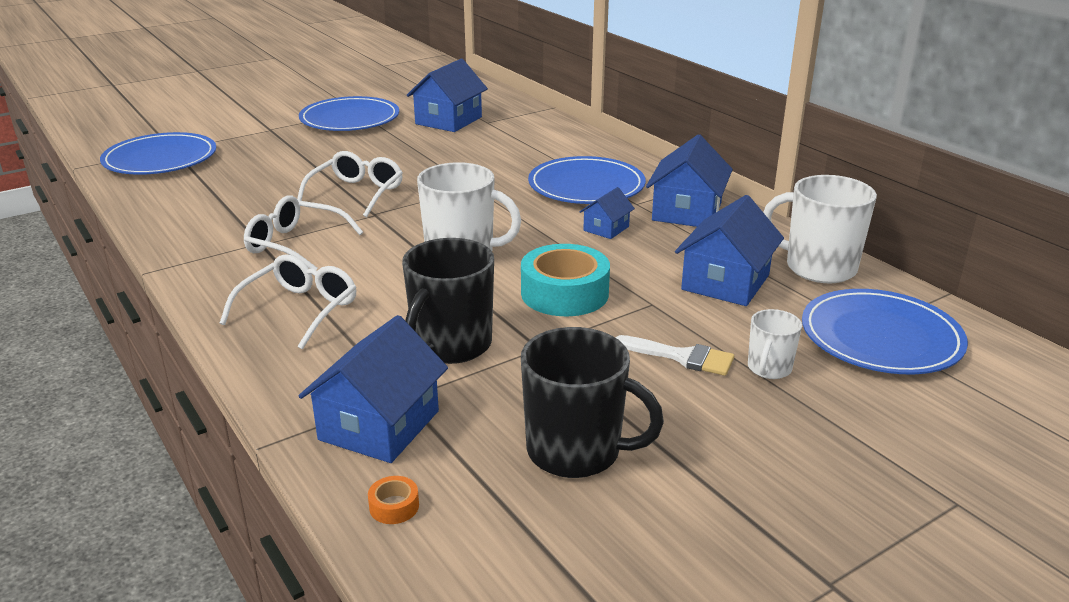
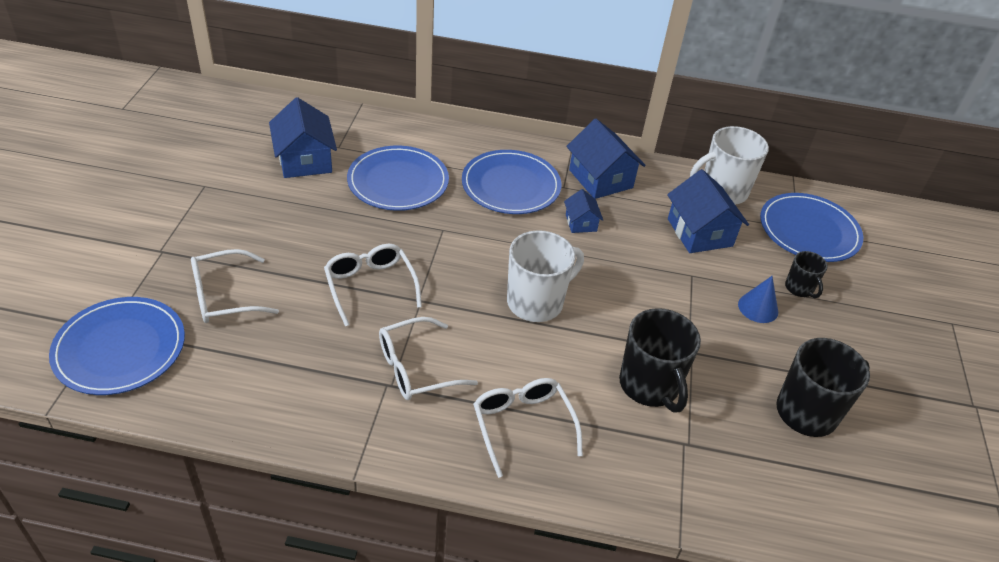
camera: 50 degrees left, 15 degrees up
(259, 161) = (224, 296): none -> white glasses
(350, 119) = (215, 199): blue plate -> blue plate (398, 182)
(379, 425) = (708, 474): blue house -> none
(394, 506) = (795, 518): orange tape -> none
(564, 293) = (641, 297): turquoise tape -> none
(682, 357) = (758, 308): white brush -> blue cone
(769, 369) = (799, 288): white mug -> black mug

